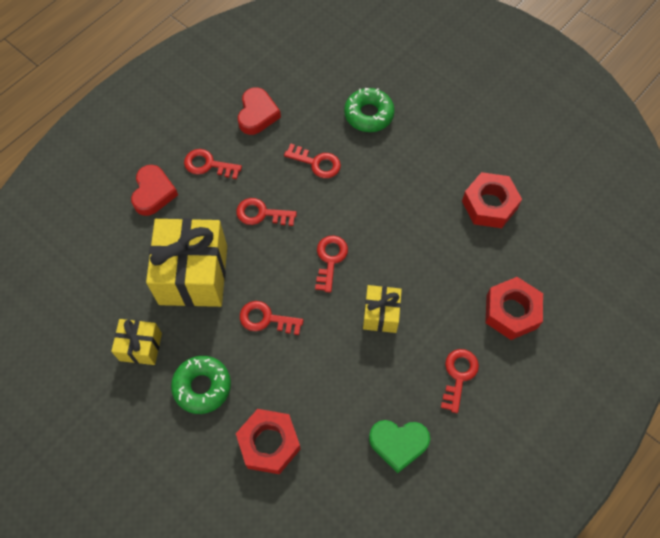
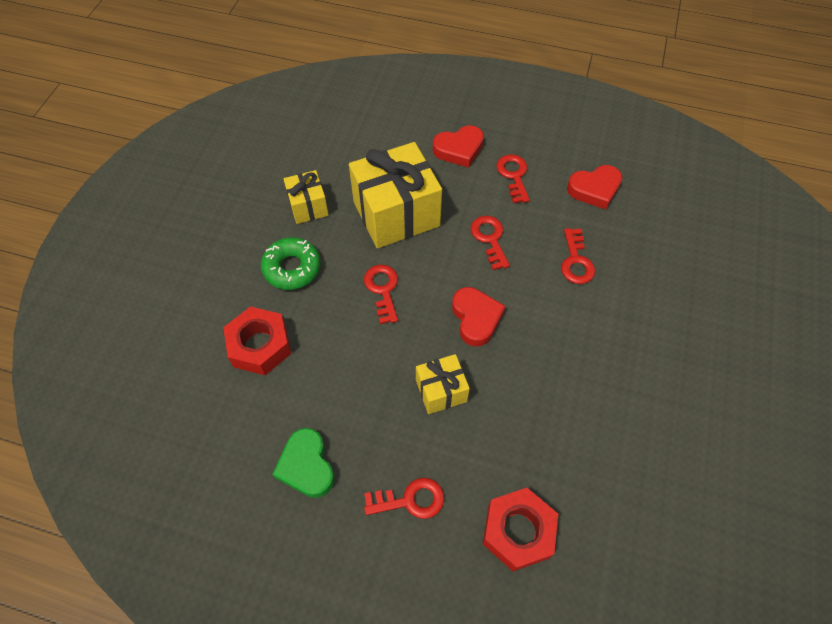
camera: 65 degrees right, 5 degrees down
(330, 259) = (476, 318): red key -> red heart
(369, 114) = (666, 284): green donut -> none
(489, 205) = (640, 453): red nut -> none

